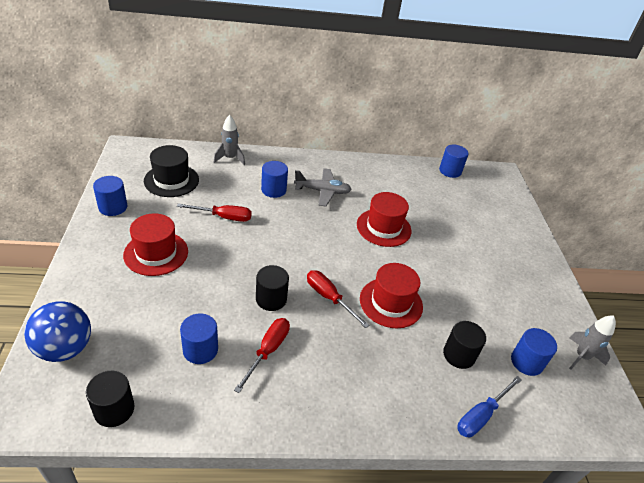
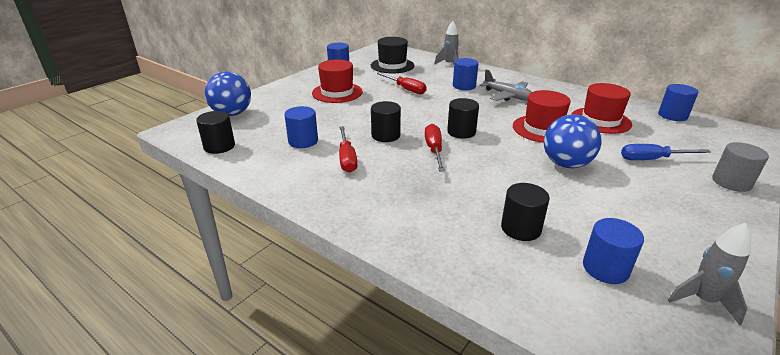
camera: 45 degrees right, 10 degrees down
(268, 351) = (347, 158): red screwdriver -> red screwdriver turned 105 degrees clockwise
(329, 261) = (461, 132): none -> black cylinder
(391, 302) = (489, 171): red hat -> red hat (600, 120)
(431, 265) = (566, 164): none -> blue ball
(481, 415) = (492, 277): blue screwdriver -> blue screwdriver (652, 159)
(526, 235) = (731, 182): none -> grey cylinder

